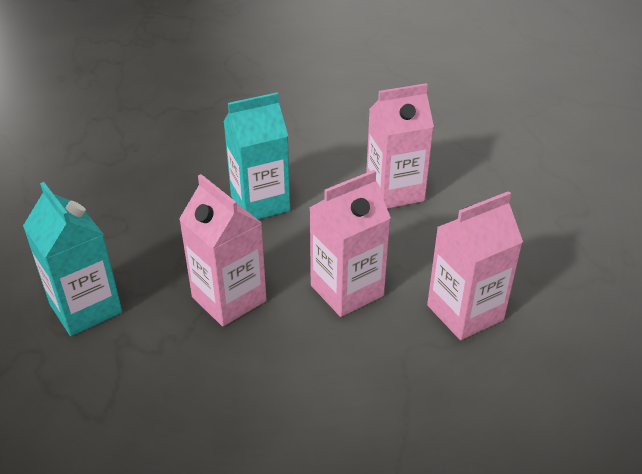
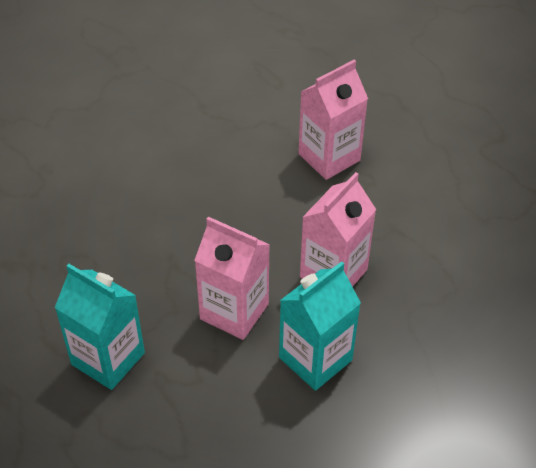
camera: 20 degrees left, 10 degrees up
(260, 203) = (210, 202): turquoise carton -> turquoise carton (315, 359)
(465, 312) = (441, 266): pink carton -> none

